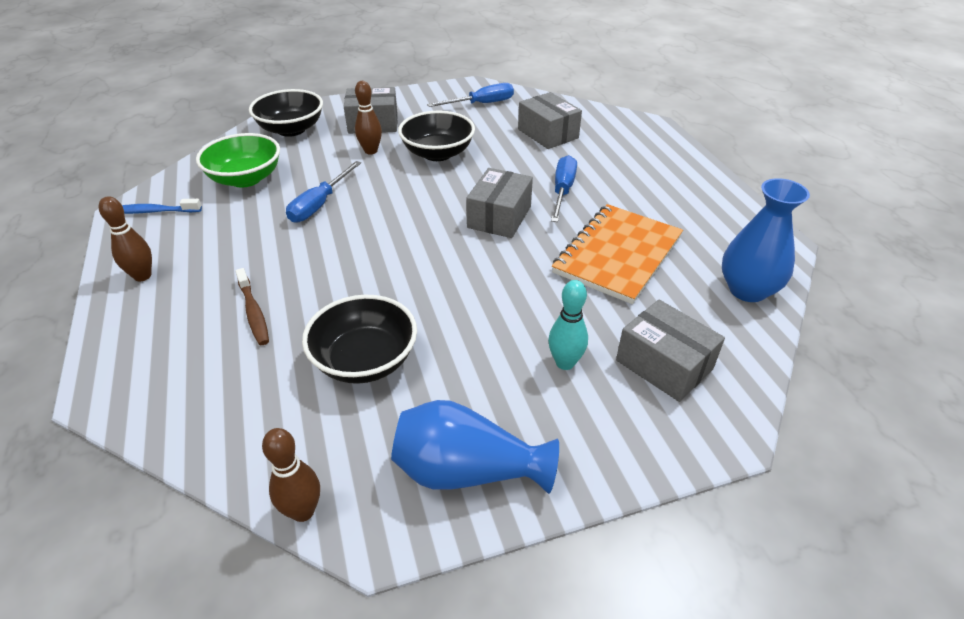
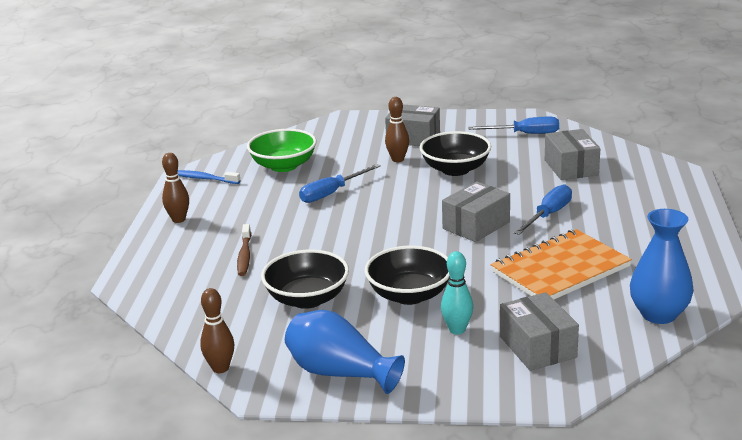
camera: 25 degrees right, 15 degrees down
(291, 129) = (340, 133): black bowl -> black bowl (409, 295)

